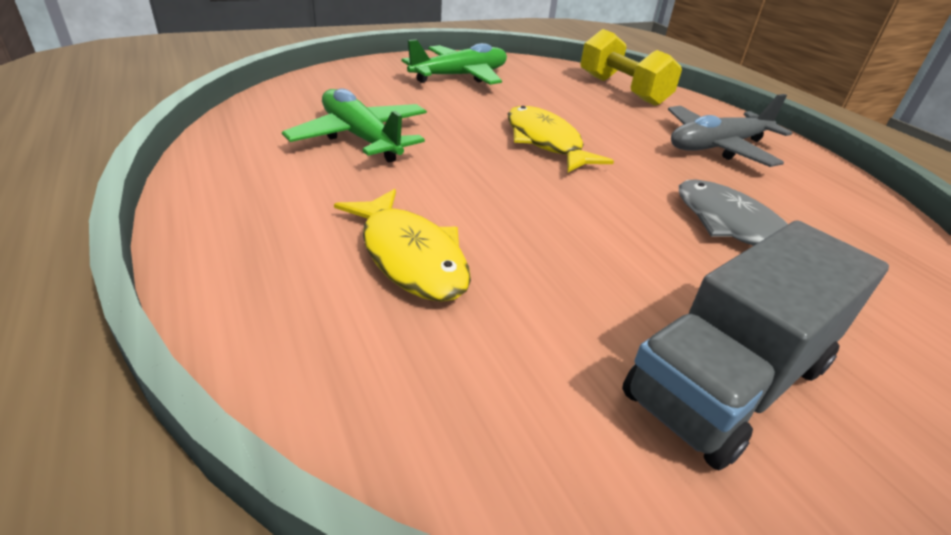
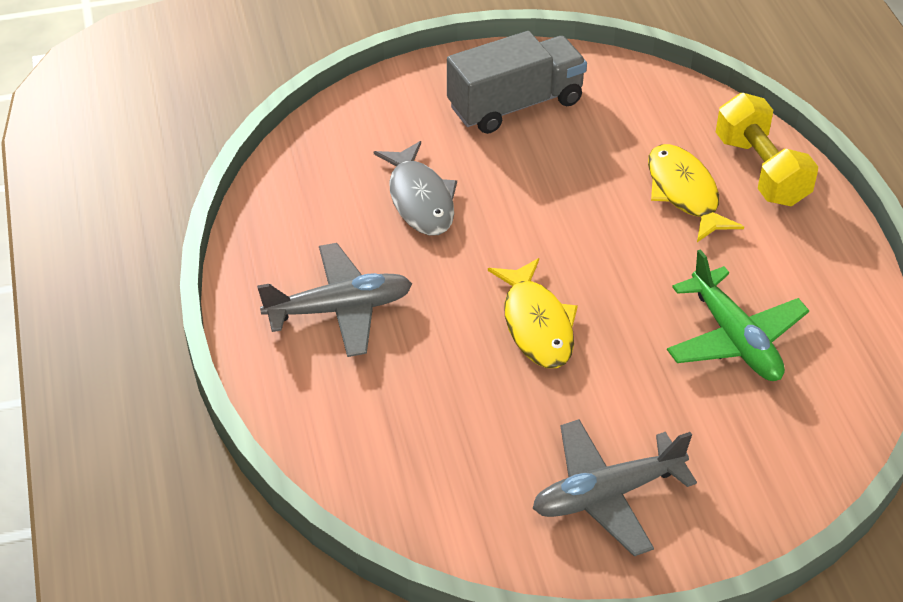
camera: 165 degrees left, 10 degrees up
(460, 76) = (607, 494): green plane -> grey plane
(622, 90) = (371, 450): yellow dumbbell -> yellow dumbbell (761, 170)

